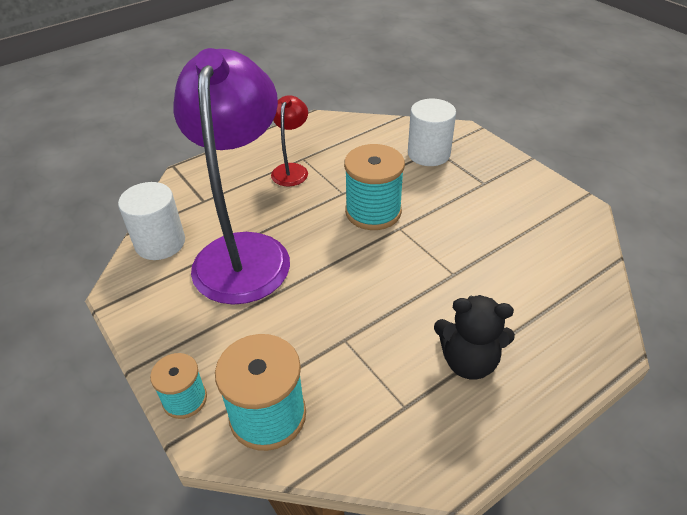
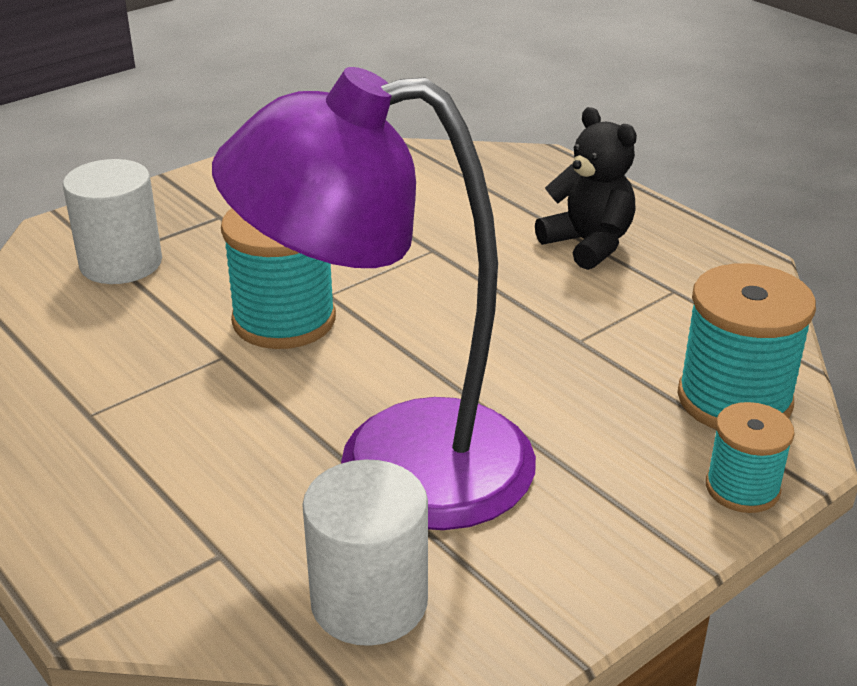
camera: 95 degrees left, 10 degrees down
(292, 170) = (130, 426): red lamp -> none
(468, 361) = (588, 244): black teddy bear -> black teddy bear turned 45 degrees counterclockwise

